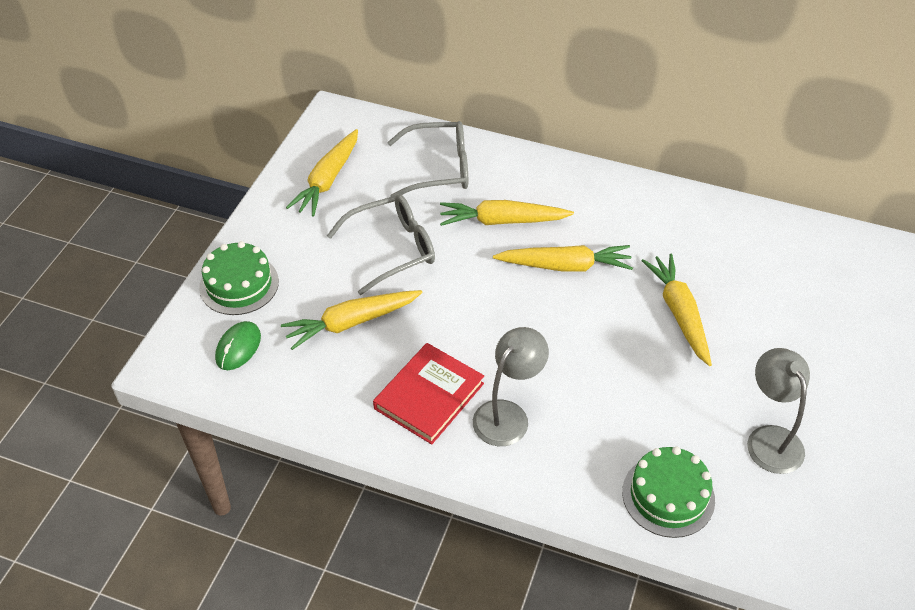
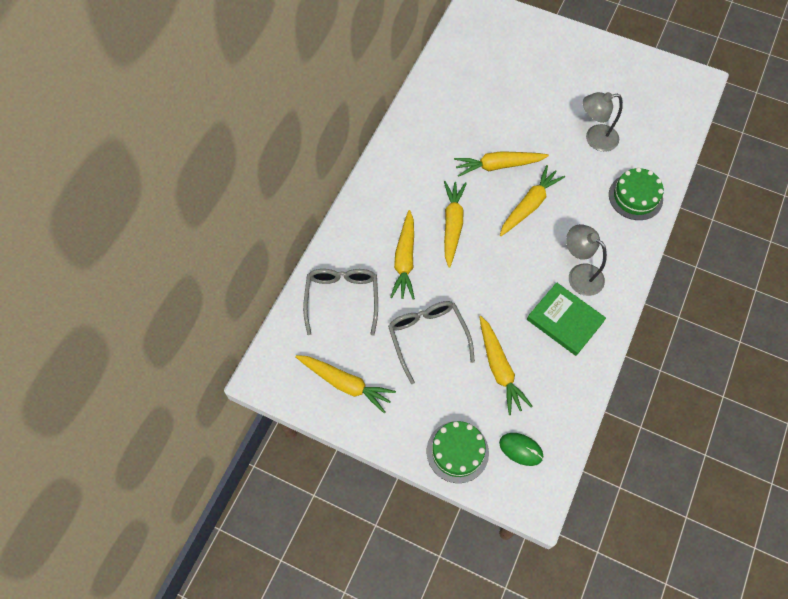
camera: 85 degrees left, 15 degrees up
(429, 396) = (565, 320): red book -> green book
(617, 352) = (529, 205): none -> yellow carrot

